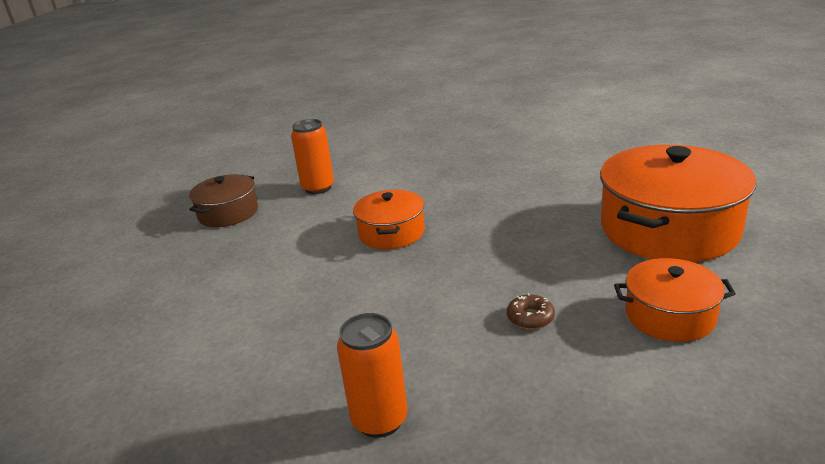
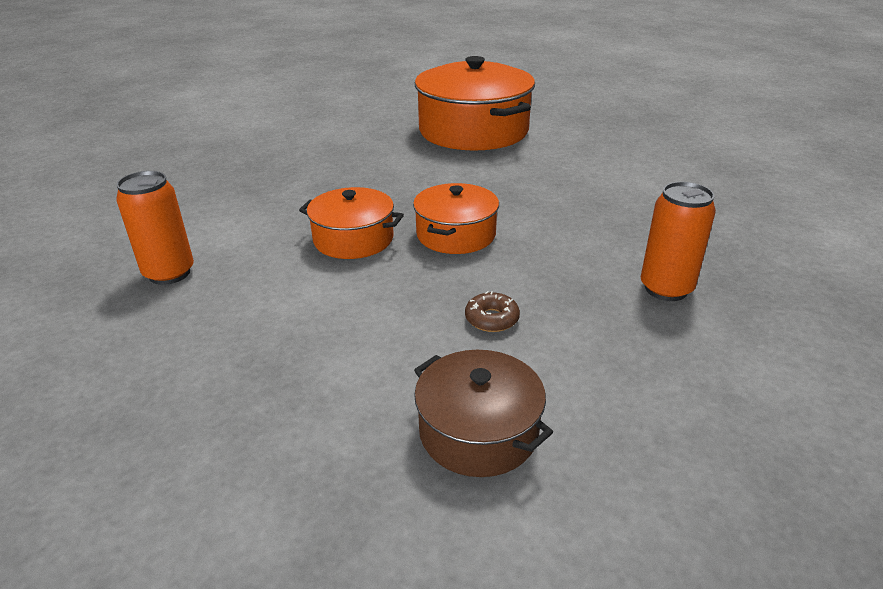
camera: 75 degrees left, 5 degrees up
(228, 213) = (136, 362): brown pot -> brown pot (478, 431)
(530, 318) = (557, 201): brown donut -> brown donut (491, 319)
(670, 315) = (582, 157): orange pot -> orange pot (456, 234)

